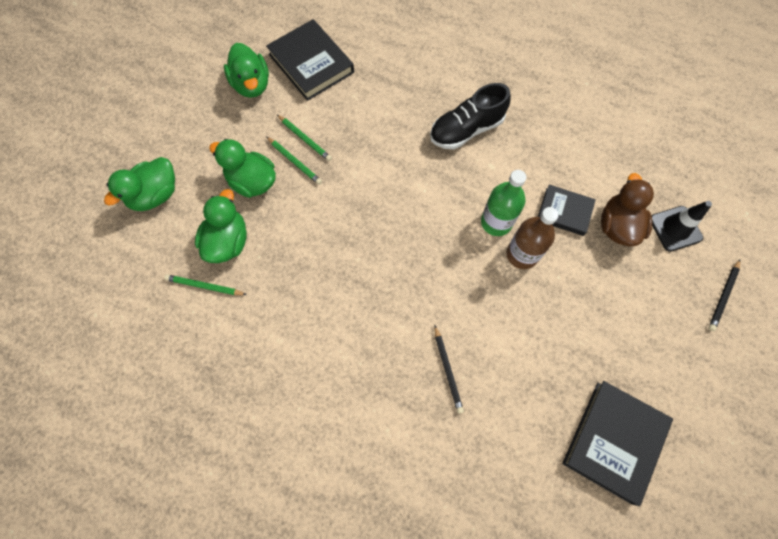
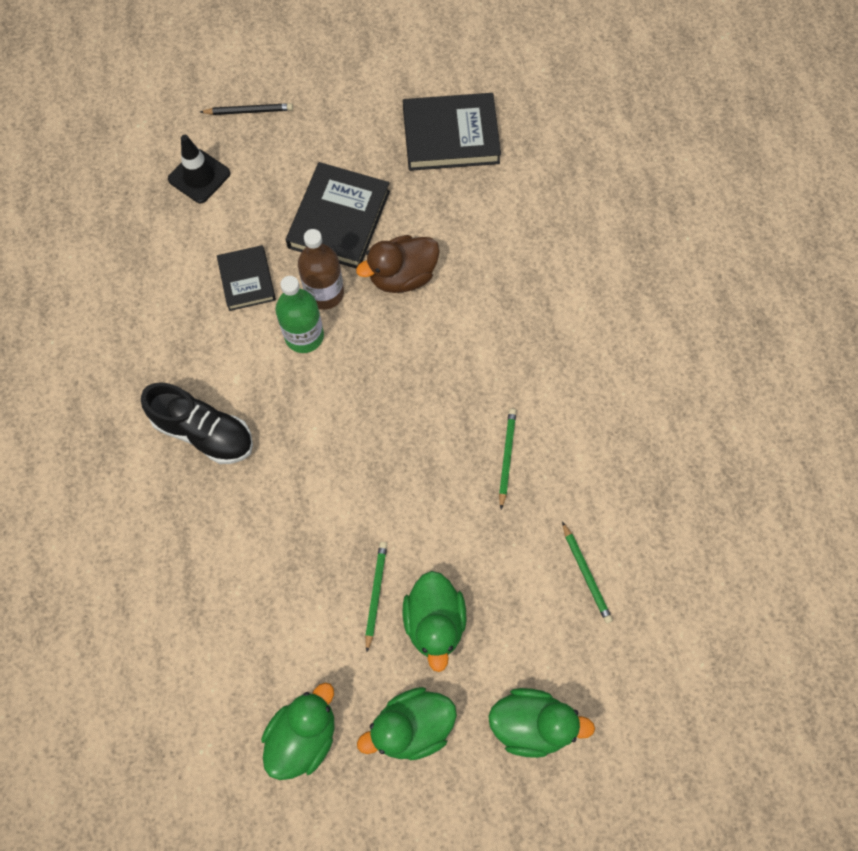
camera: 125 degrees left, 0 degrees up
(228, 241) = (522, 591): green duck -> green duck (412, 726)
(305, 139) = (337, 605): green pencil -> green pencil (506, 457)
(311, 63) = (220, 683): black book -> black book (339, 219)
(447, 370) = (490, 292): black pencil -> none
(617, 226) = (231, 226): brown duck -> brown duck (402, 276)

